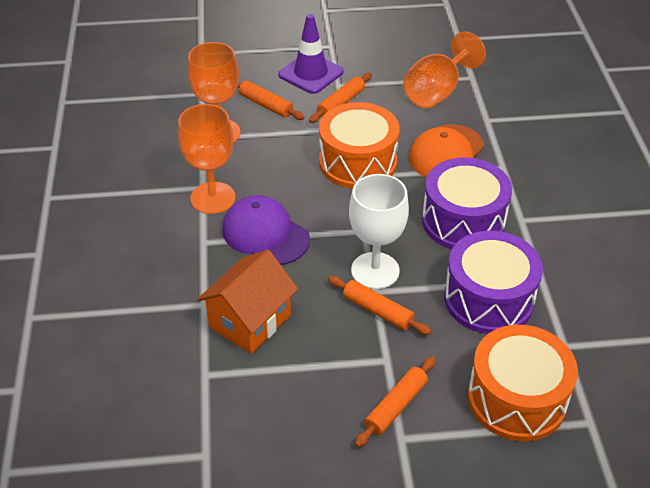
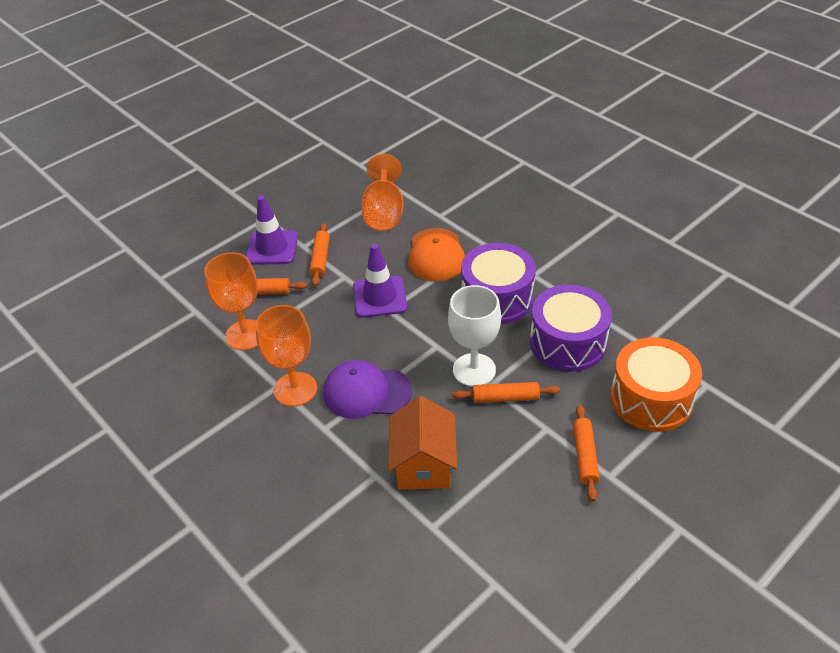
camera: 35 degrees left, 0 degrees up
(358, 162) = (379, 297): orange drum -> purple traffic cone

